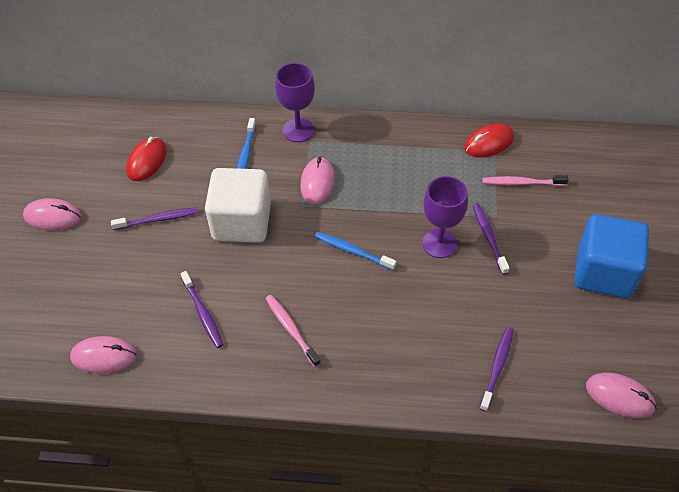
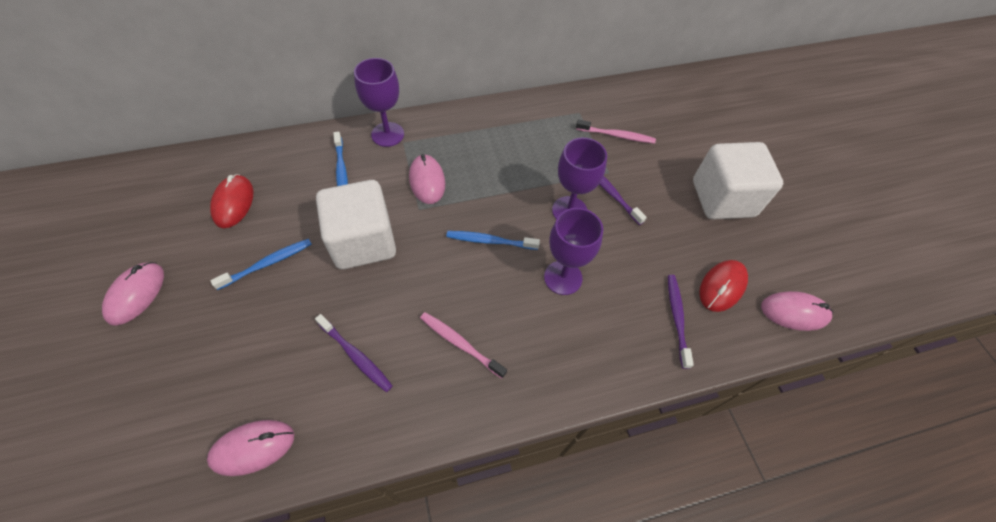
camera: 25 degrees left, 5 degrees up
(53, 216) = (136, 294): pink mouse -> pink mouse turned 60 degrees counterclockwise
(158, 219) = (267, 264): purple toothbrush -> blue toothbrush
(406, 301) = (563, 277): none -> purple goblet
(489, 143) = (571, 106): red mouse -> red mouse (722, 287)
(522, 183) = (616, 135): pink toothbrush -> pink toothbrush turned 150 degrees counterclockwise
(603, 272) = (722, 199): blue cube -> white cube

